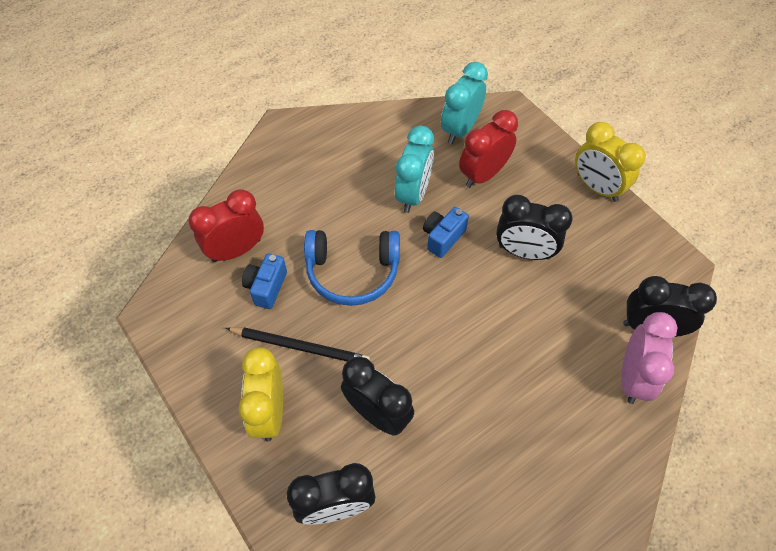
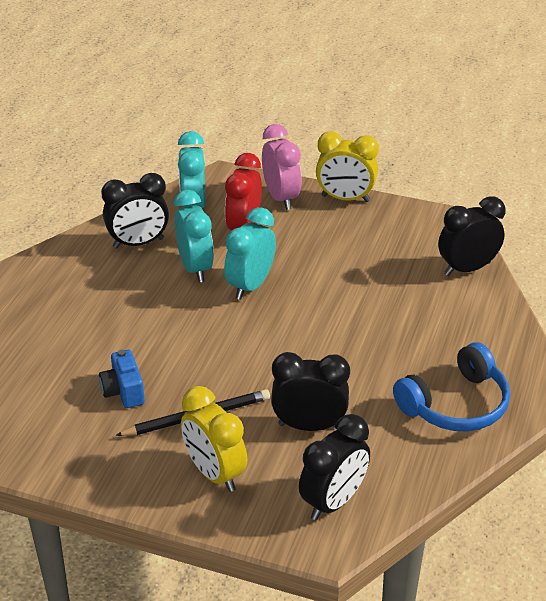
camera: 35 degrees left, 20 degrees down
(236, 250) = (66, 379): red clock -> none
(352, 272) = (193, 344): blue headphones -> blue headphones (455, 404)
(443, 238) = (250, 286): blue camera -> turquoise clock
(524, 252) = (327, 265): black clock -> black clock (138, 243)
(632, 377) = (482, 305): pink clock -> pink clock (281, 198)

